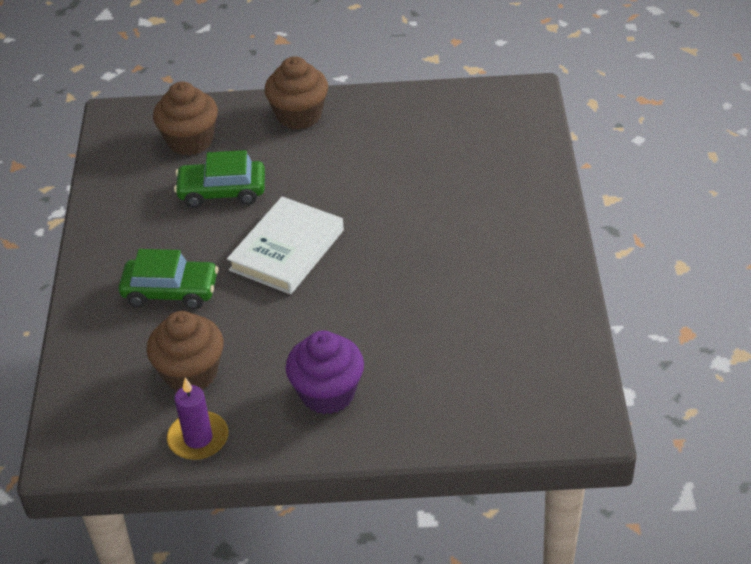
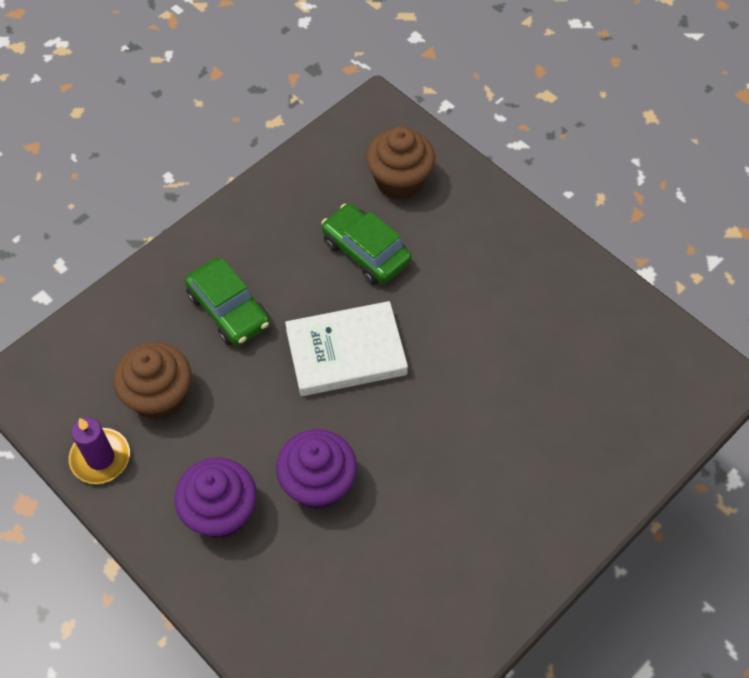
camera: 45 degrees right, 15 degrees up
(299, 115) = (506, 230): brown cupcake -> none
(369, 326) = (318, 484): none -> purple cupcake

